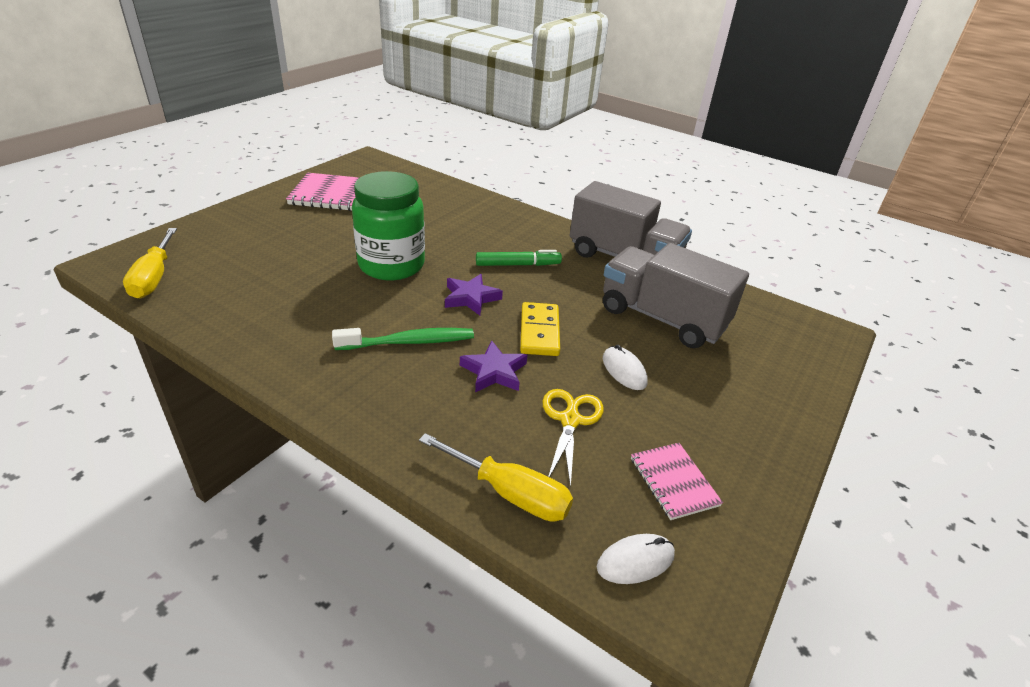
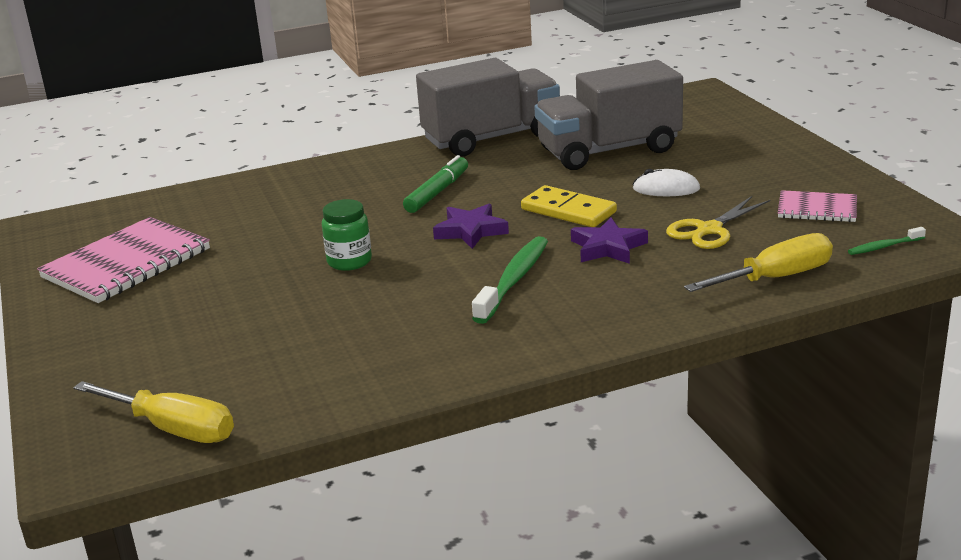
camera: 50 degrees left, 10 degrees down
(391, 265) = (349, 261): green jar -> green jar, size x0.50
(570, 420) = (709, 230): yellow scissors -> yellow scissors turned 90 degrees counterclockwise
(635, 561) = (884, 247): white mouse -> green toothbrush

